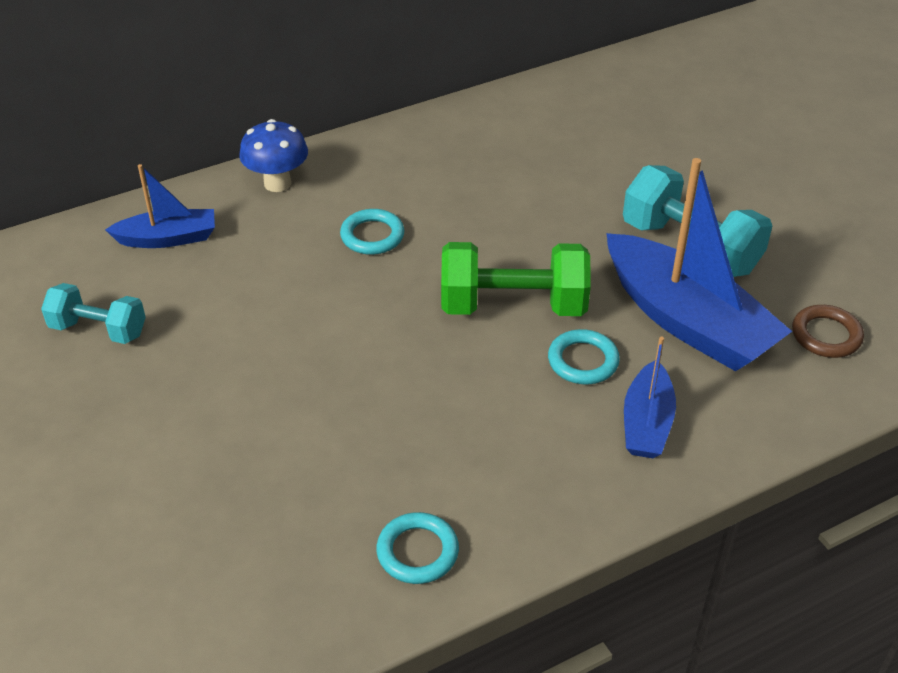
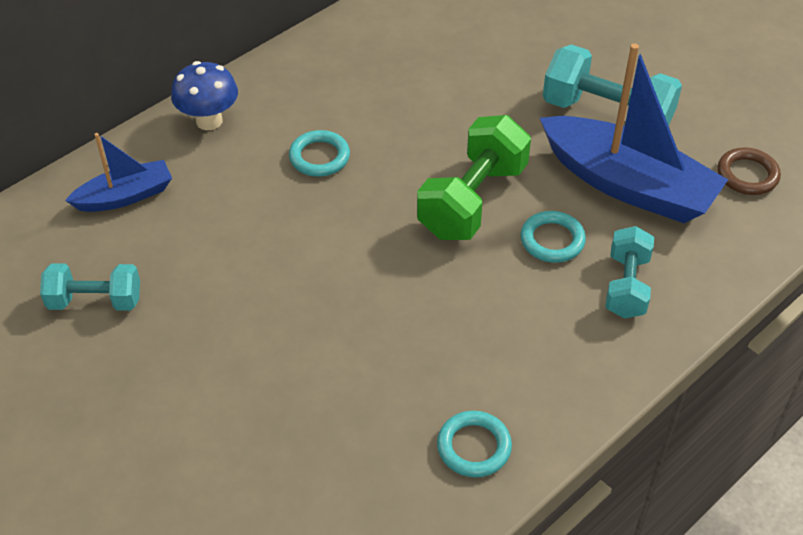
camera: 15 degrees left, 5 degrees up
(513, 306) = (472, 200): green dumbbell -> green dumbbell turned 45 degrees counterclockwise
(647, 423) = (626, 286): blue boat -> turquoise dumbbell

